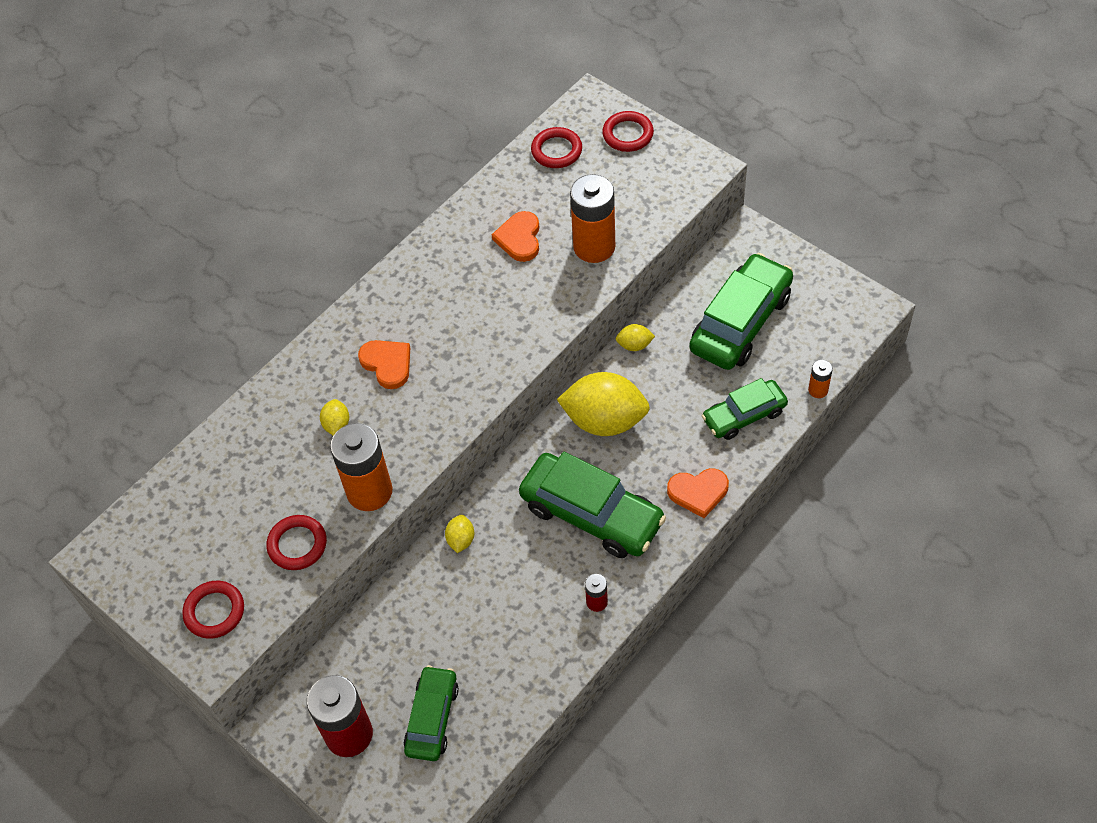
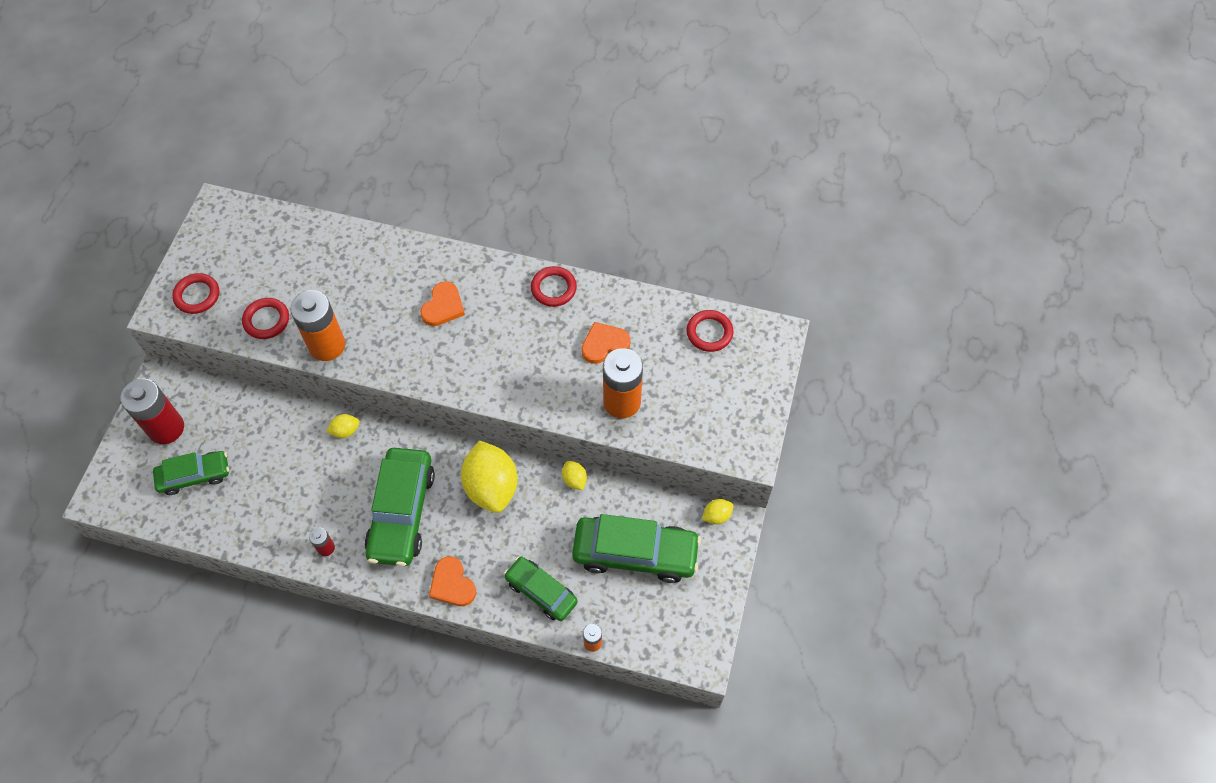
camera: 60 degrees right, 5 degrees up
(337, 424) = (376, 298): yellow lemon -> yellow lemon (716, 516)
(628, 134) = (755, 379): red ring -> red ring (553, 288)

